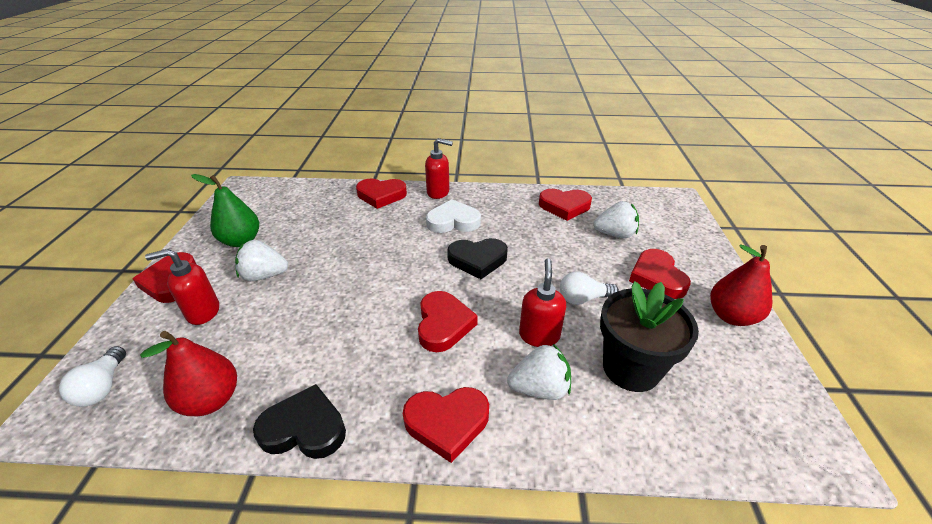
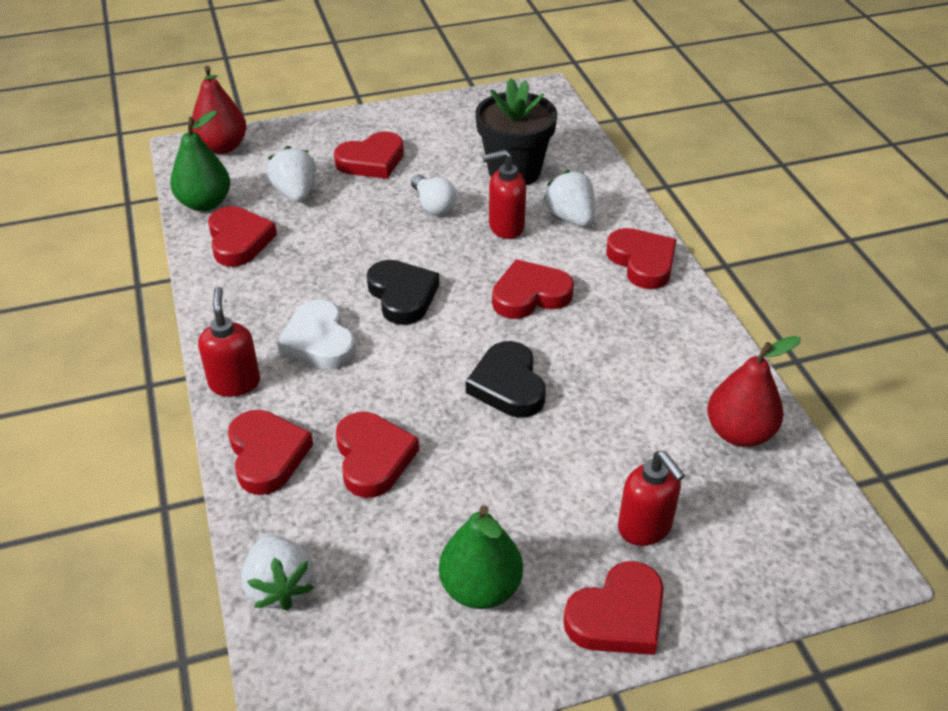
camera: 110 degrees left, 5 degrees up
(103, 387) = (798, 544): white light bulb -> none
(264, 275) = (543, 502): white strawberry -> white strawberry (279, 587)
(304, 428) = (712, 347): black heart -> black heart (508, 385)
(351, 224) = (373, 458): none -> red heart
(609, 199) = (205, 203): none -> green pear
(731, 316) = (412, 120): red pear -> red pear (222, 147)

